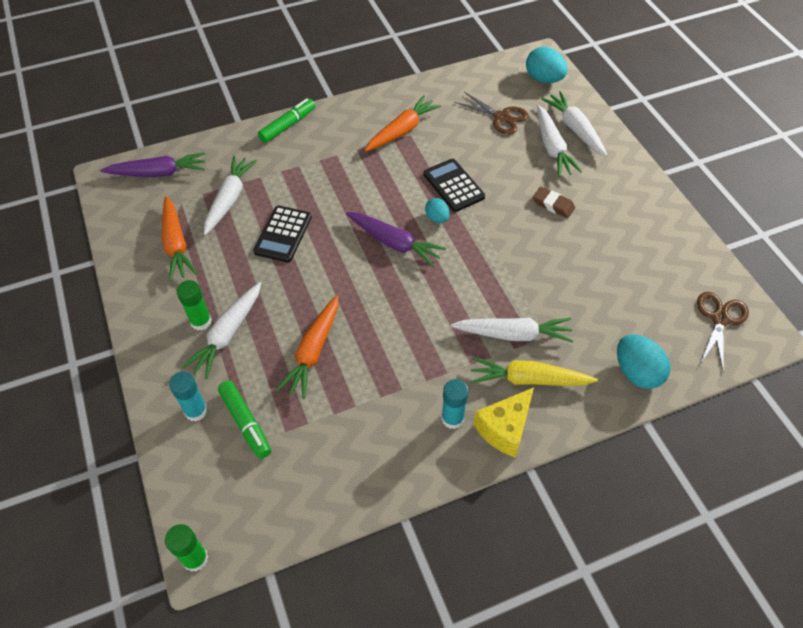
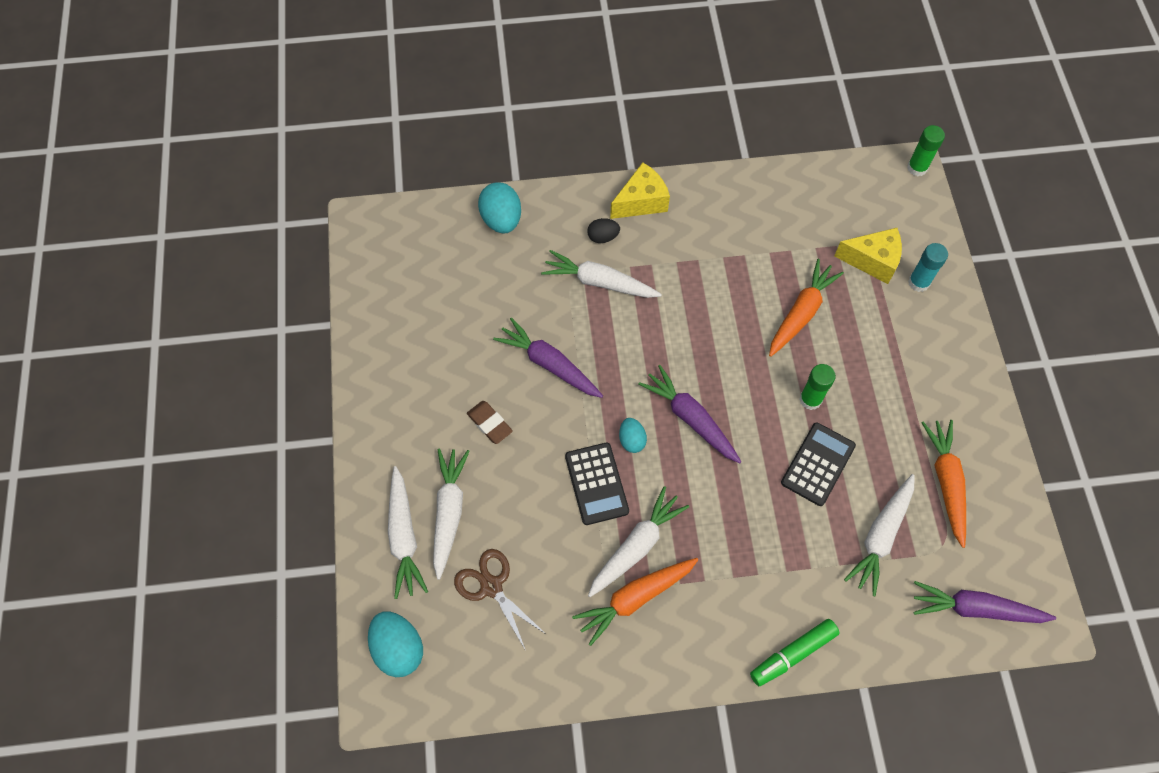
camera: 165 degrees left, 10 degrees up
(201, 321) = (915, 374): green glue stick -> green glue stick (810, 399)
(228, 334) = (887, 352): white carrot -> white carrot (636, 546)
(245, 423) = (872, 261): green marker -> yellow cheese
(452, 418) = (684, 220): turquoise glue stick -> none
(527, 256) = (549, 364): none -> purple carrot
(528, 379) = (603, 237): yellow carrot -> black egg
(719, 319) = (393, 248): brown scissors -> none

